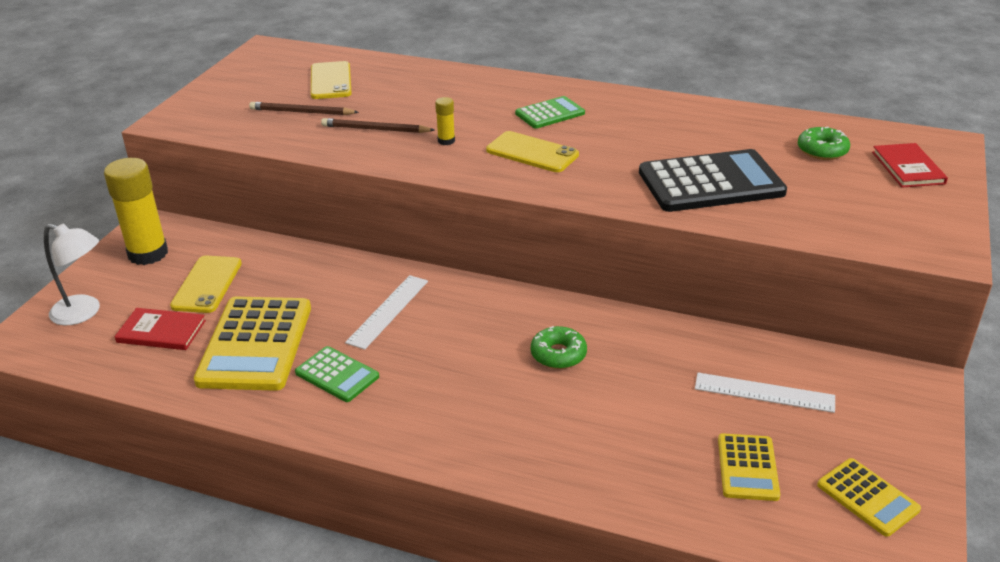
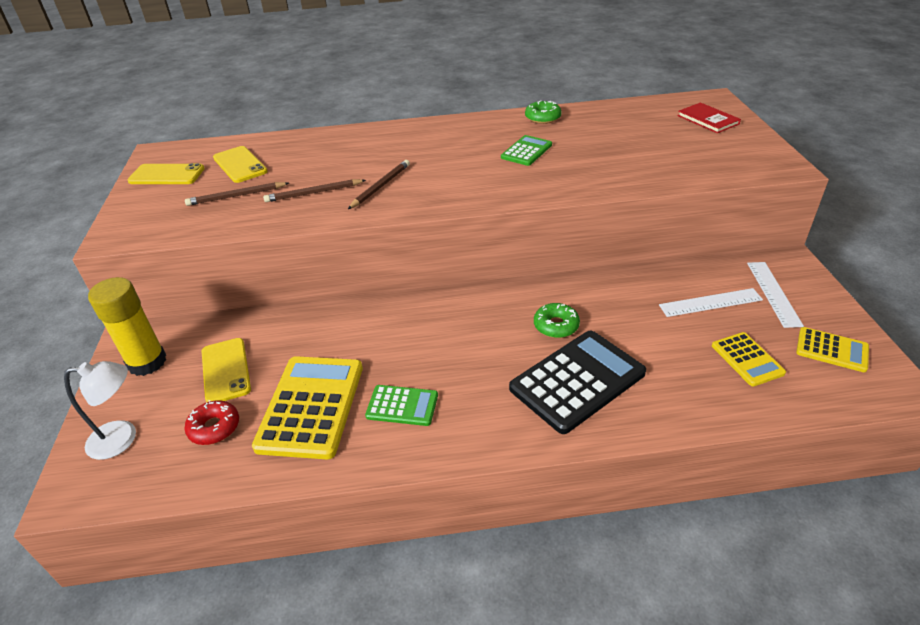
camera: 25 degrees left, 5 degrees up
(161, 331) = (214, 427): red book -> red donut
(255, 344) = (311, 406): yellow calculator -> yellow calculator turned 150 degrees counterclockwise
(388, 311) = (401, 338): white ruler -> white ruler (773, 293)
(446, 141) = (380, 186): yellow glue stick -> brown pencil
(532, 153) = (455, 177): yellow phone -> yellow phone (167, 175)
(550, 113) = (441, 145): green calculator -> green calculator (526, 151)
(711, 183) = (600, 163): black calculator -> black calculator (577, 381)
(822, 150) = (647, 122): green donut -> green donut (542, 118)

